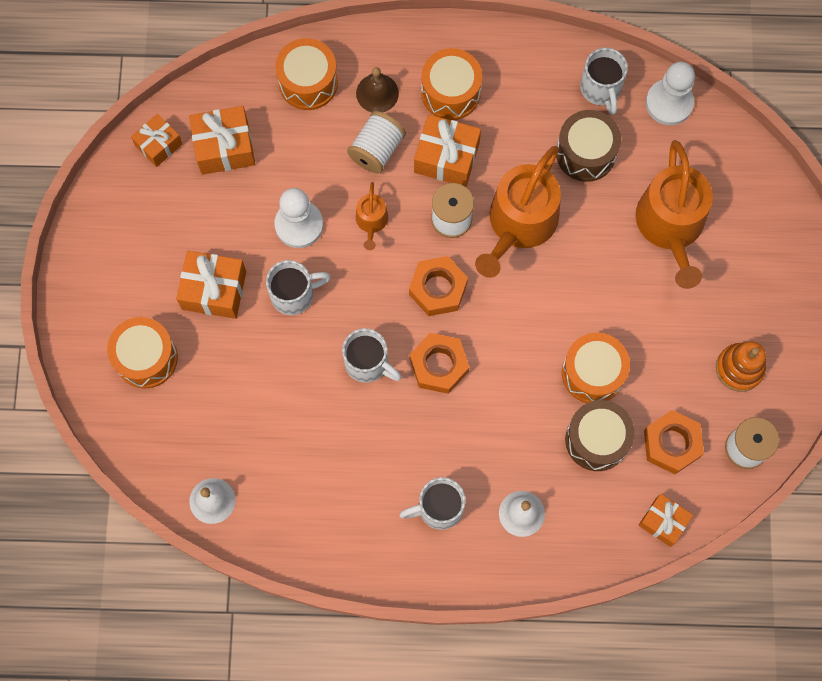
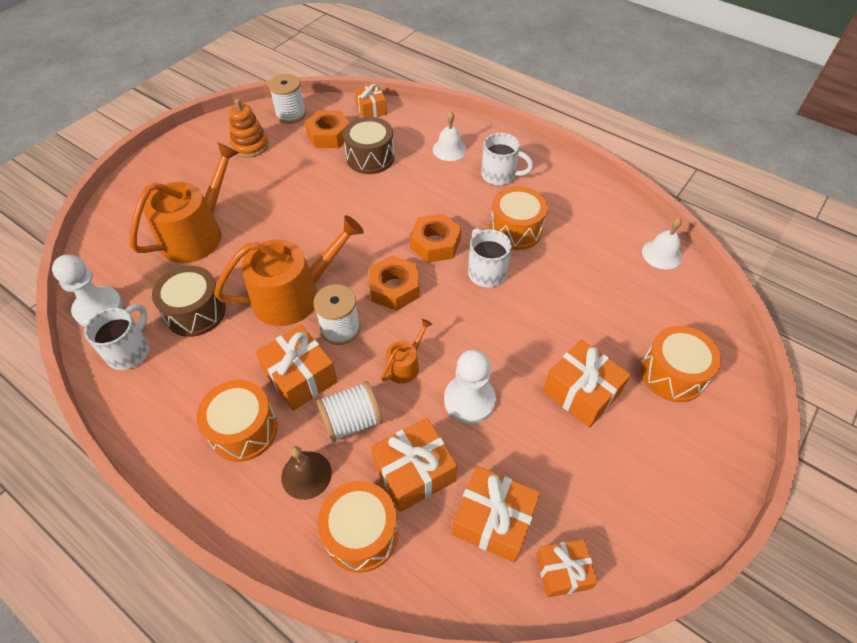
camera: 145 degrees left, 20 degrees down
(294, 294) = (511, 349): white mug -> none
(302, 144) = (414, 472): none -> orange gift
(592, 373) = (338, 187): orange drum -> orange drum (515, 230)

